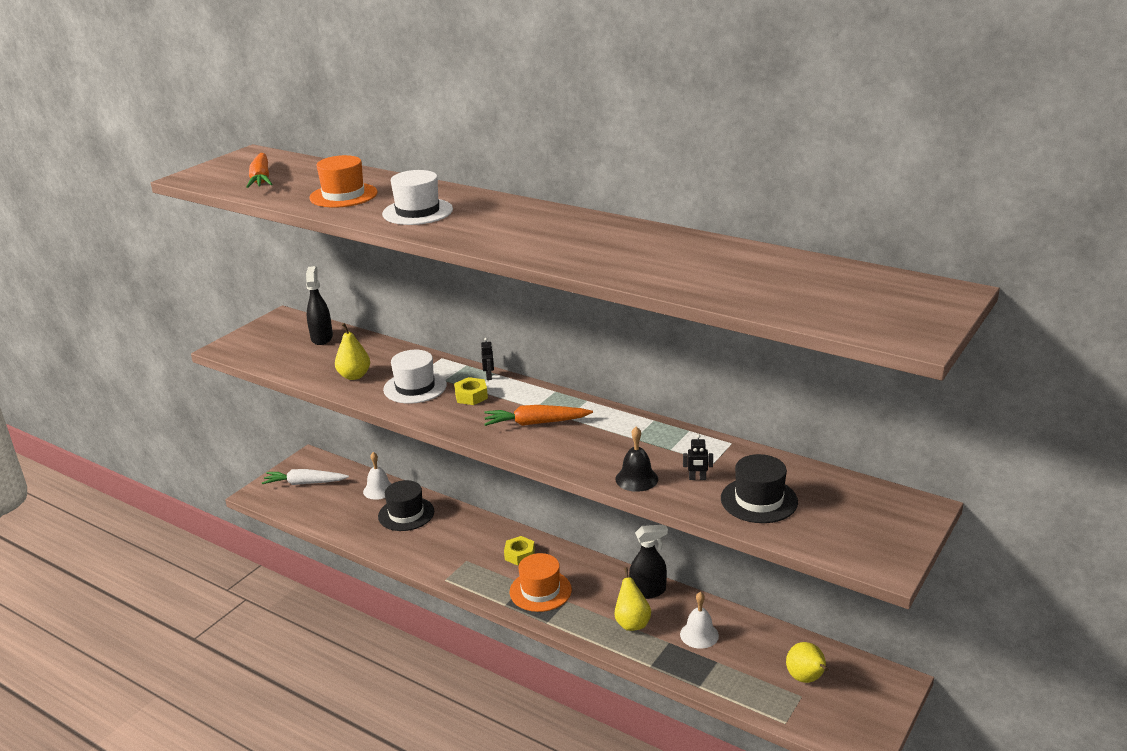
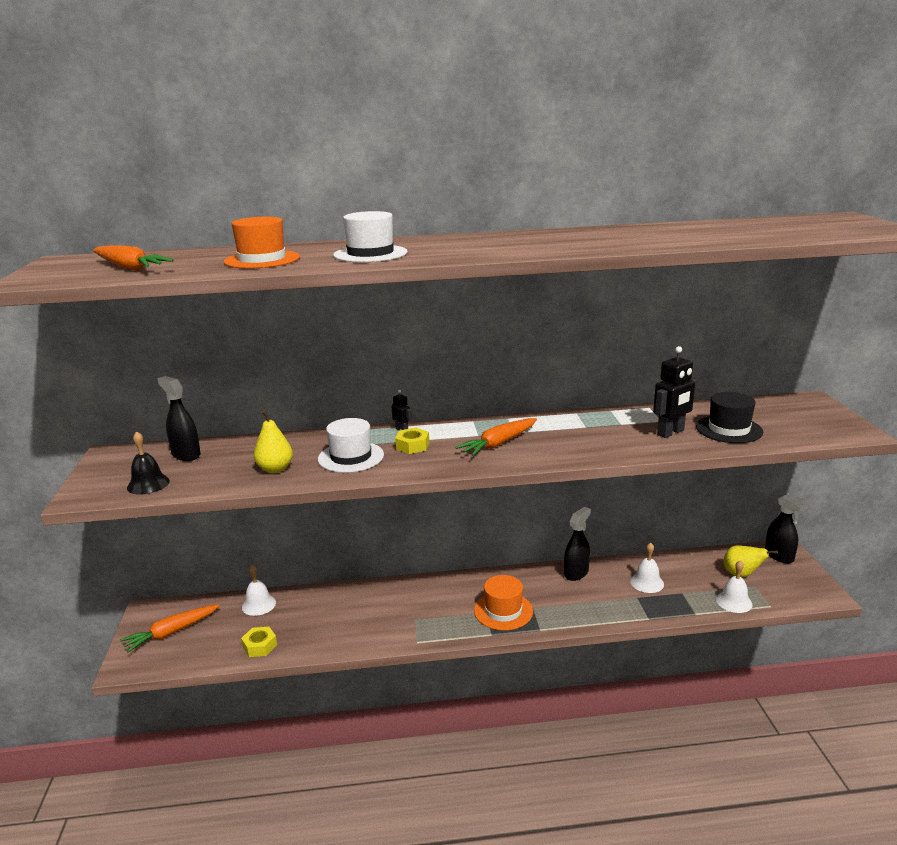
camera: 40 degrees left, 5 degrees down
(305, 483) = (171, 632): white carrot -> orange carrot
(406, 514) = (311, 611): black hat -> none
(519, 555) = (451, 594): yellow nut -> yellow nut (260, 646)
(632, 623) = (596, 598): yellow pear -> none
(636, 479) = (636, 448): black bell -> black bell (148, 484)
(697, 478) = (671, 432): black robot -> black robot, size x2.03
(755, 698) = (734, 601): none -> white bell
(880, 684) = (779, 556): none -> black spray bottle

